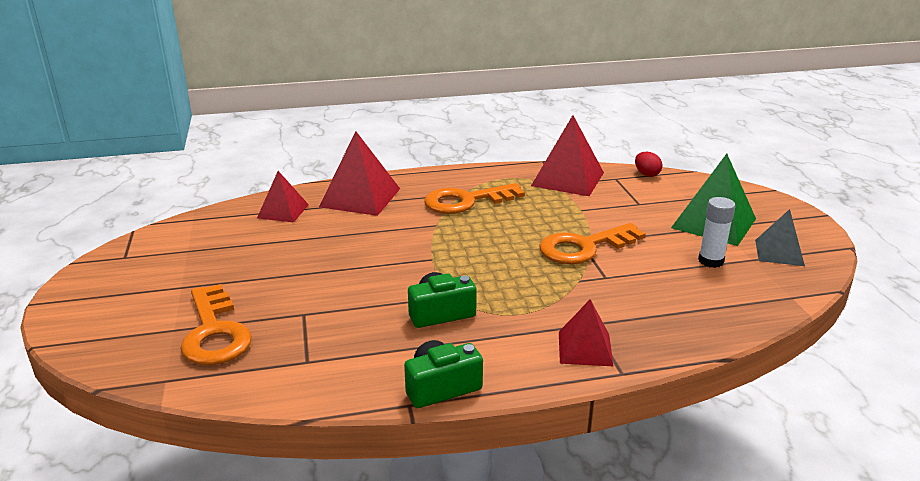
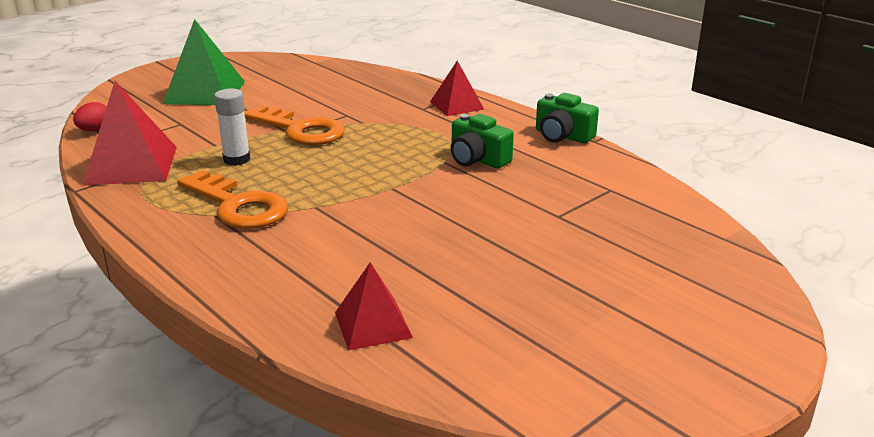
camera: 120 degrees left, 0 degrees up
(215, 332) = (643, 246): orange key -> none
(360, 197) = (280, 279): red pyramid -> none
(710, 261) = (281, 86): white glue stick -> white glue stick (236, 159)
(779, 252) = (245, 69): grey pyramid -> none

